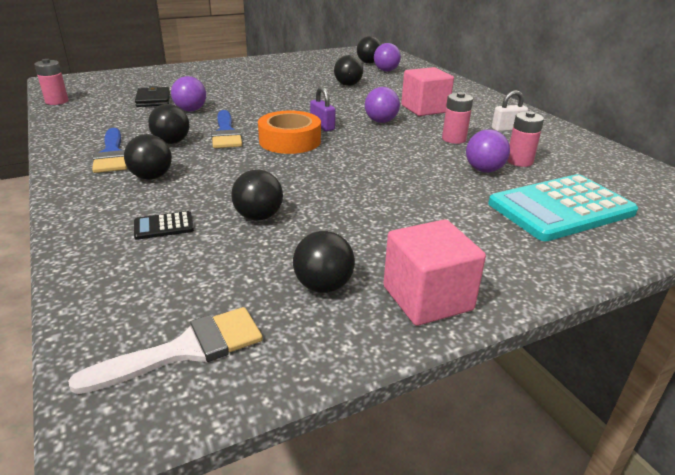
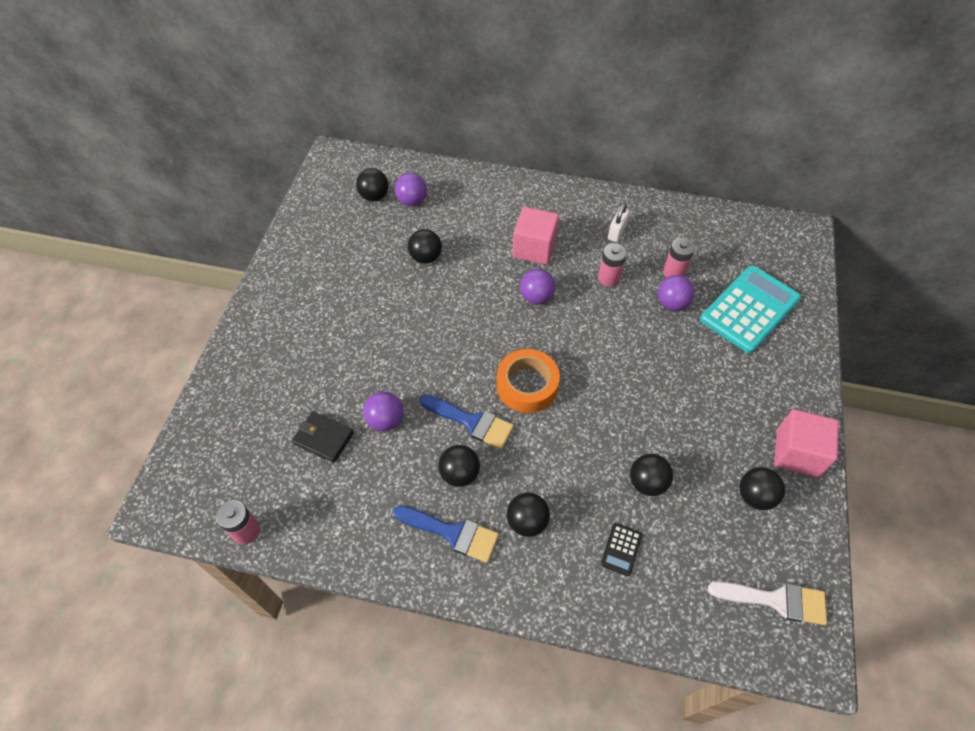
camera: 50 degrees left, 25 degrees up
(185, 350) = (775, 600): white brush -> white brush turned 90 degrees clockwise
(322, 126) = (513, 343): purple padlock -> none
(561, 208) = (749, 309): turquoise calculator -> turquoise calculator turned 150 degrees counterclockwise

